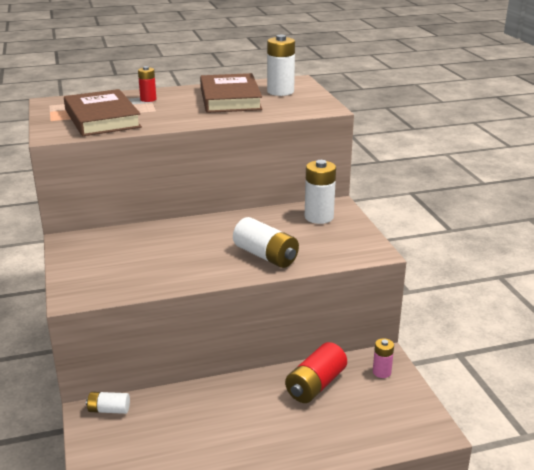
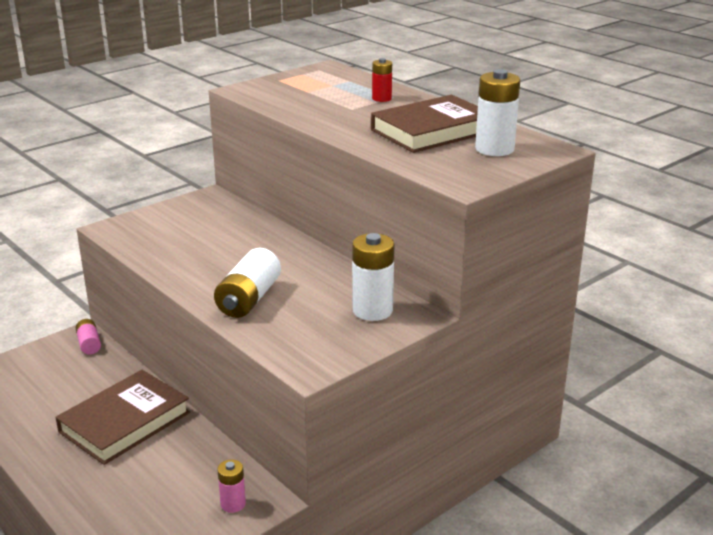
camera: 65 degrees right, 0 degrees up
(102, 118) = (303, 95): brown book -> brown book (125, 422)
(109, 410) = (89, 344): white battery -> pink battery
(315, 385) = (183, 457): red battery -> none

